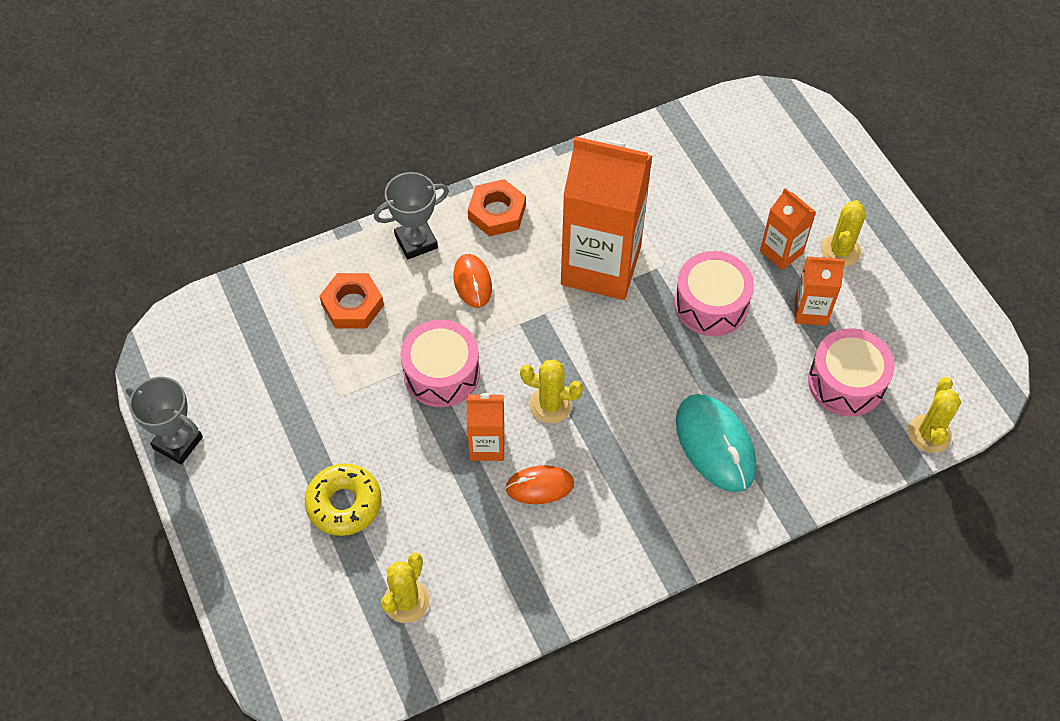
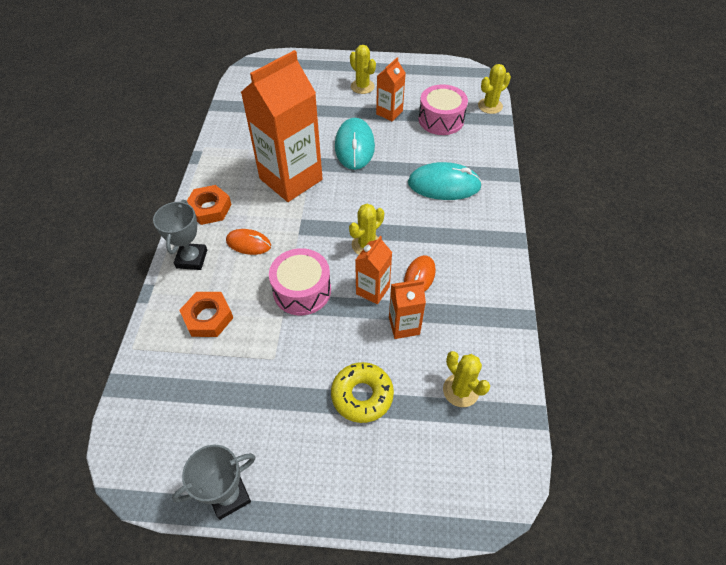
camera: 60 degrees left, 5 degrees down
(711, 304) = (354, 146): pink drum -> turquoise mouse
(781, 252) = (345, 106): orange carton -> orange carton (404, 325)
(929, 434) = (490, 106): yellow cactus -> yellow cactus turned 75 degrees counterclockwise

